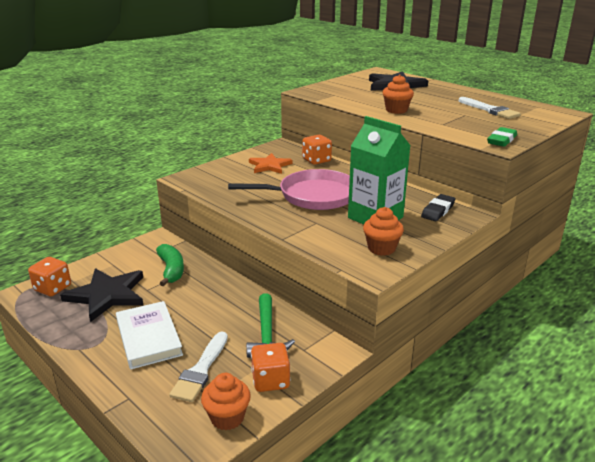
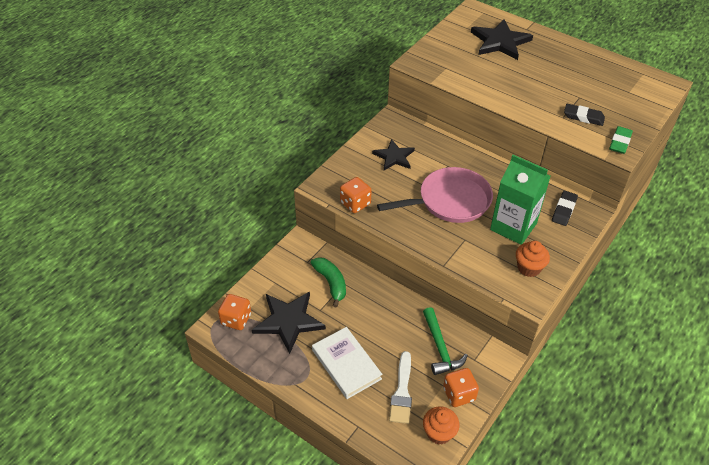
camera: 10 degrees left, 20 degrees up
(269, 166) = (394, 157): orange star -> black star
(316, 160) = (435, 143): orange dice -> orange dice (355, 203)
(396, 110) = (514, 95): orange cupcake -> none
(465, 125) = (583, 117): none -> black eraser
(490, 110) = (600, 85): white brush -> none

